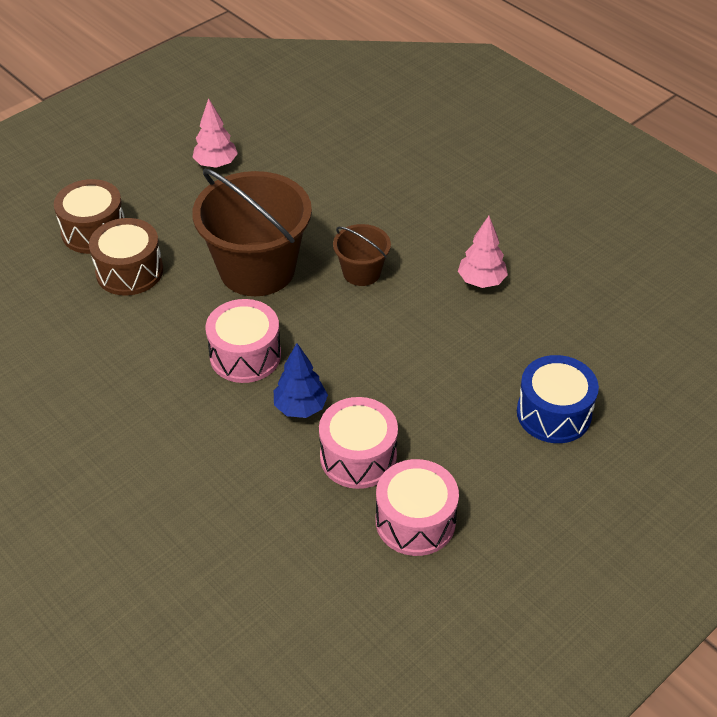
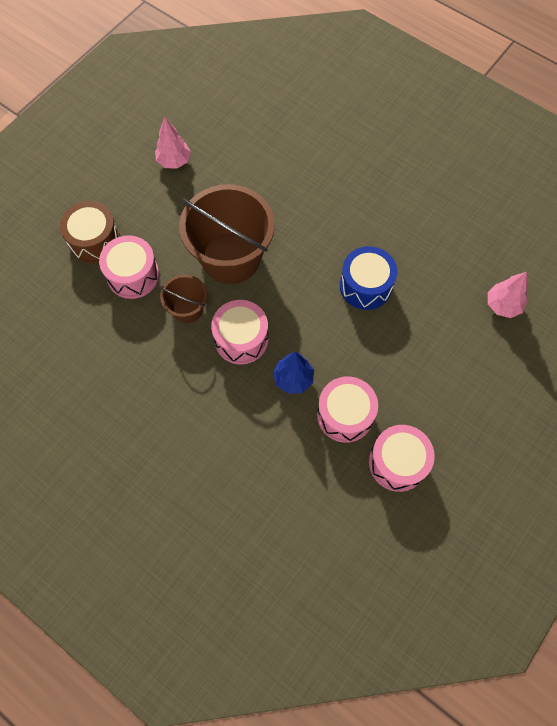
camera: 10 degrees left, 20 degrees up
(129, 271) = (133, 275): brown drum -> pink drum
(361, 272) = (311, 249): brown bucket -> brown bucket (187, 309)
(481, 281) = (402, 243): pink tree -> pink tree (502, 305)
(553, 413) = (477, 353): blue drum -> blue drum (365, 286)

